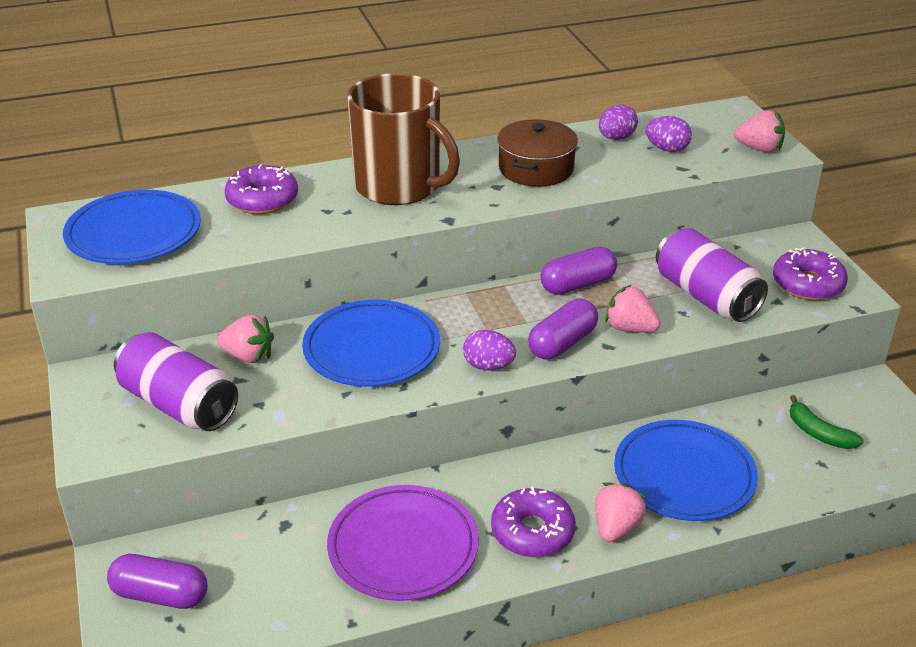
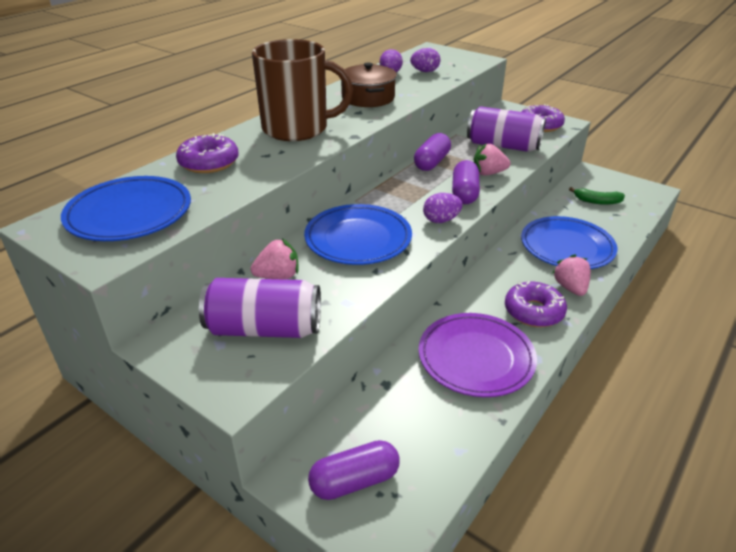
camera: 35 degrees left, 0 degrees up
(759, 149) = (469, 60): pink strawberry -> none

